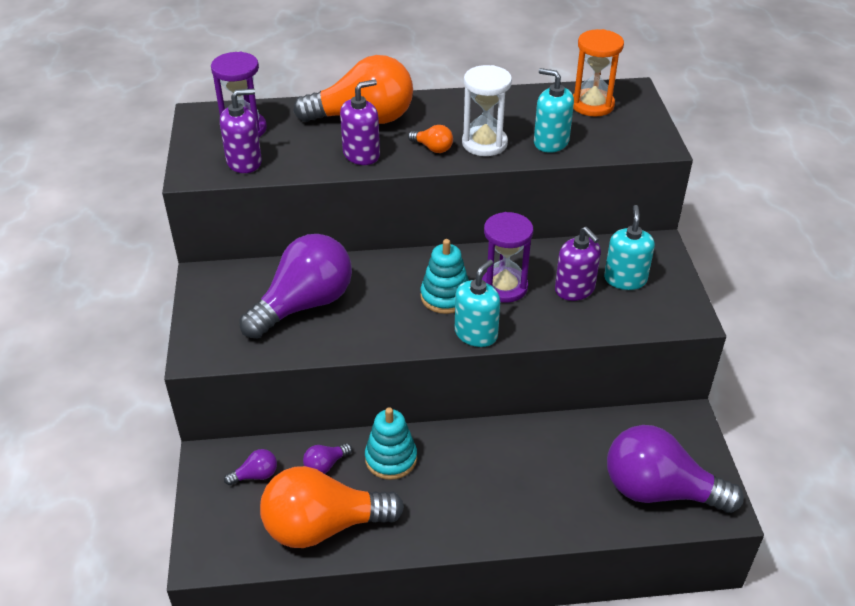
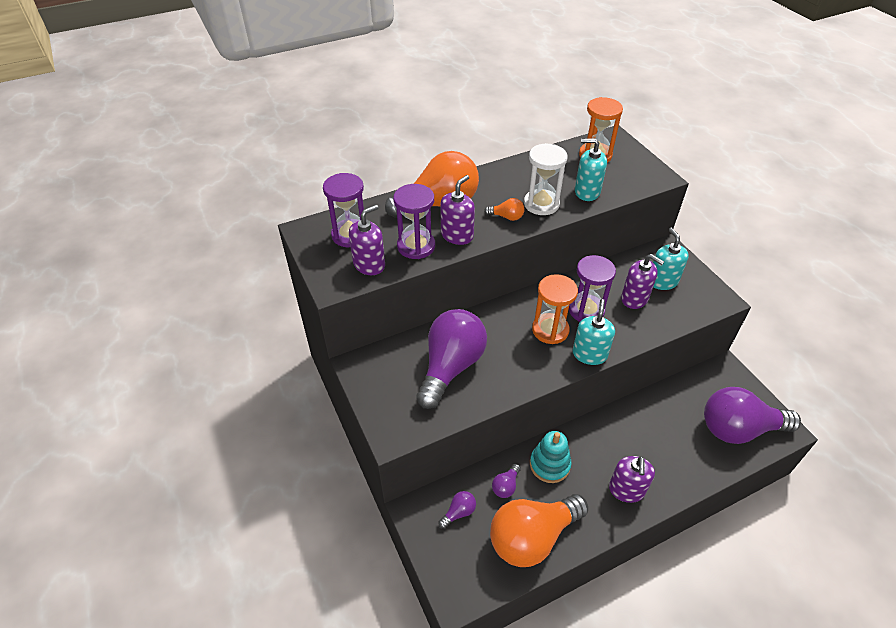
camera: 20 degrees left, 5 degrees up
(307, 155) = (416, 246): none -> purple hourglass
(445, 297) = (550, 330): turquoise stacking toy -> orange hourglass
(468, 513) = (626, 490): none -> purple soap dispenser

